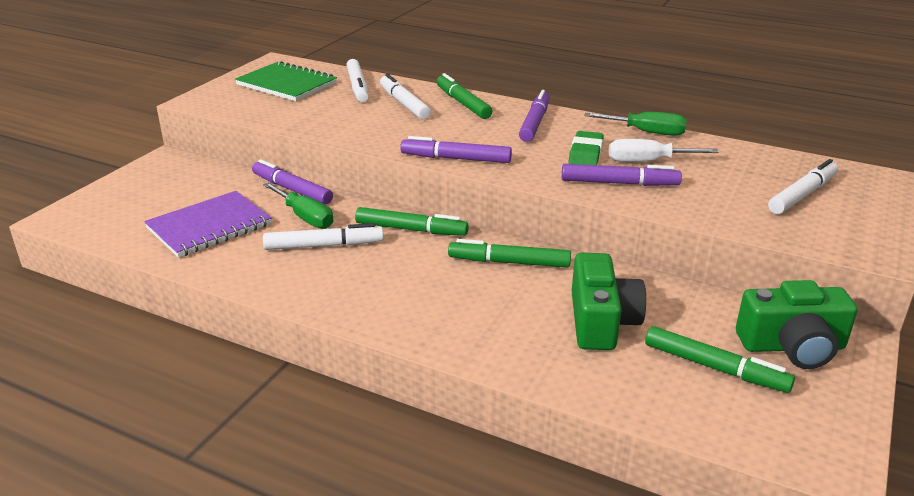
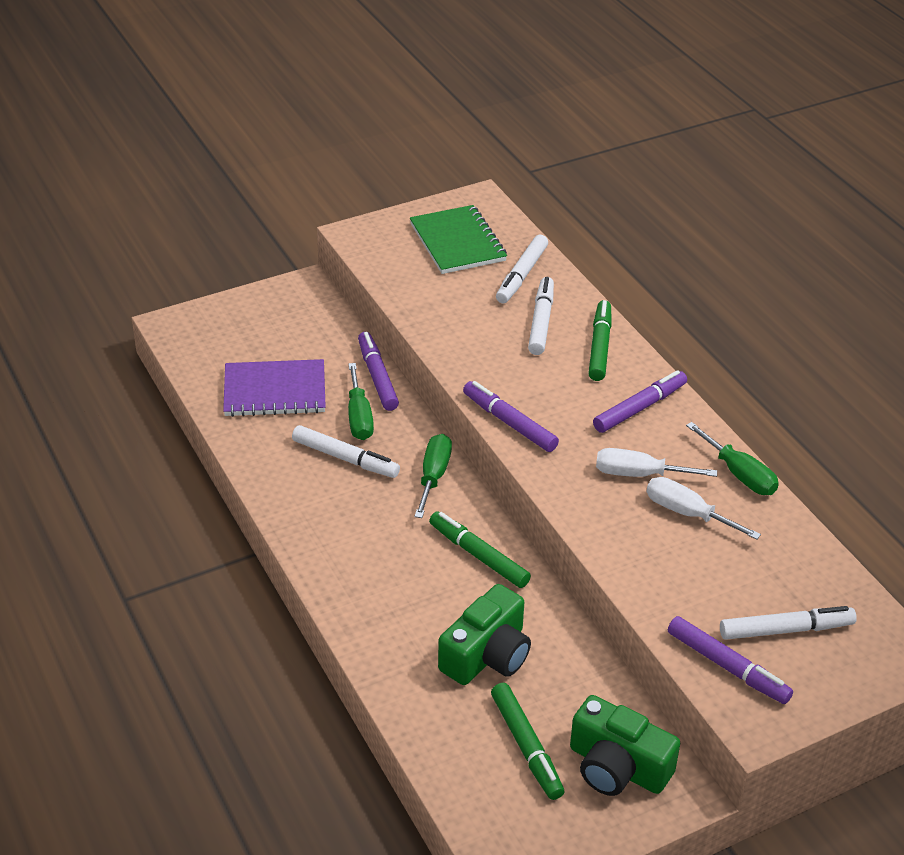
camera: 35 degrees right, 10 degrees up
(411, 229) = (433, 476): green marker -> green screwdriver
(585, 154) = (639, 474): green eraser -> white screwdriver
(619, 183) = (624, 527): purple marker -> purple marker (727, 667)

